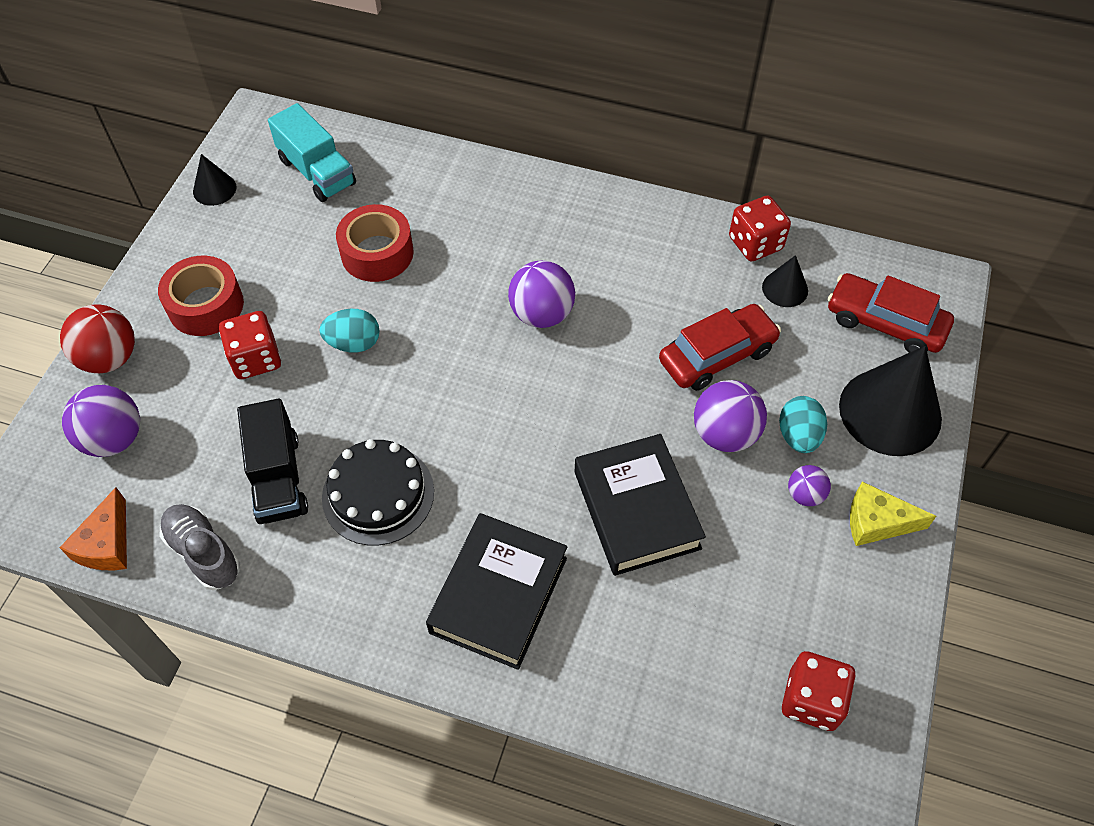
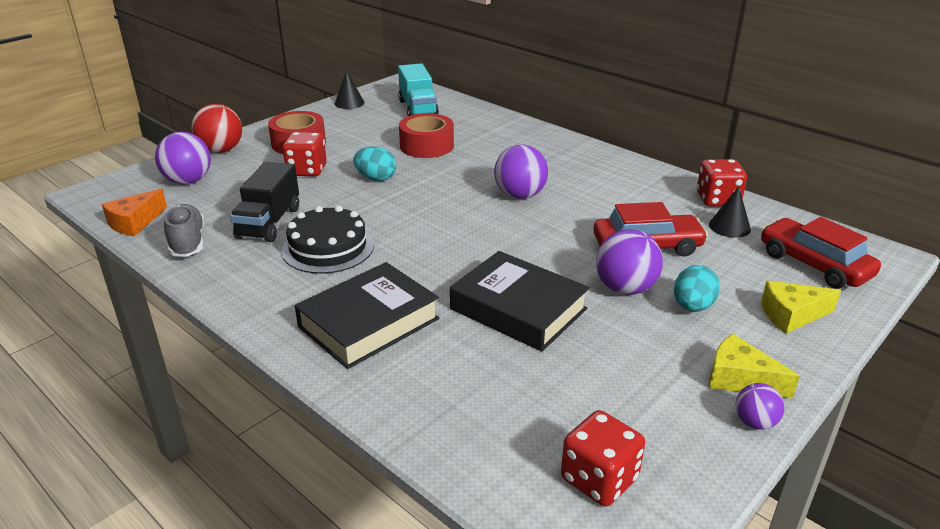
camera: 25 degrees right, 25 degrees down
(636, 509) = (518, 309): black book -> black book turned 60 degrees counterclockwise
(805, 495) = (677, 342): purple ball -> purple ball (754, 422)
(890, 412) = (791, 315): black cone -> yellow cheese

